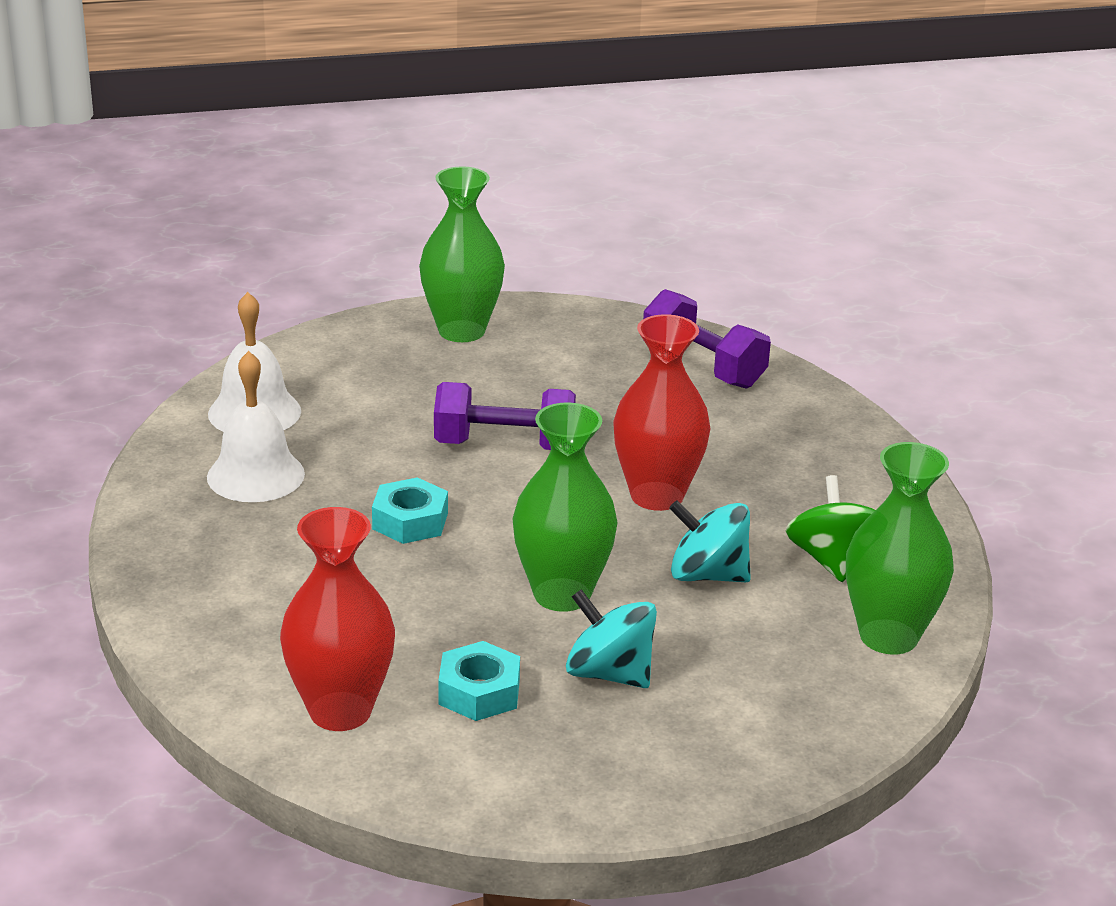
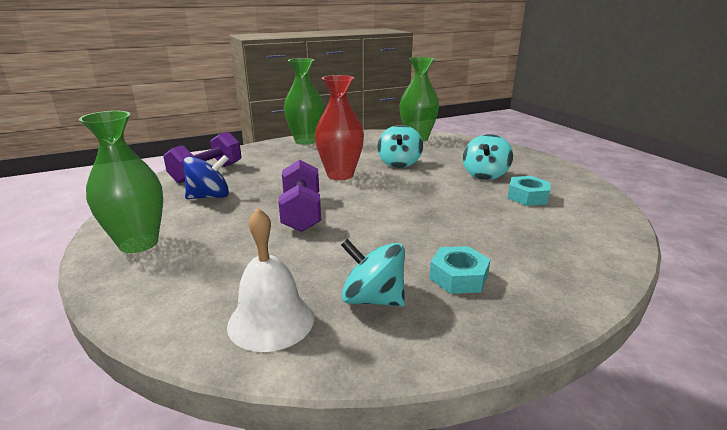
camera: 100 degrees left, 5 degrees down
(255, 475) = (373, 299): white bell -> turquoise spinning top
(340, 711) = (583, 225): red vase -> none
(410, 521) = (398, 230): turquoise nut -> turquoise nut (458, 277)
(562, 594) = (437, 187): green vase -> green vase (306, 141)
(595, 371) = (209, 197): none -> blue spinning top
(832, 560) = (374, 146): green spinning top -> none

